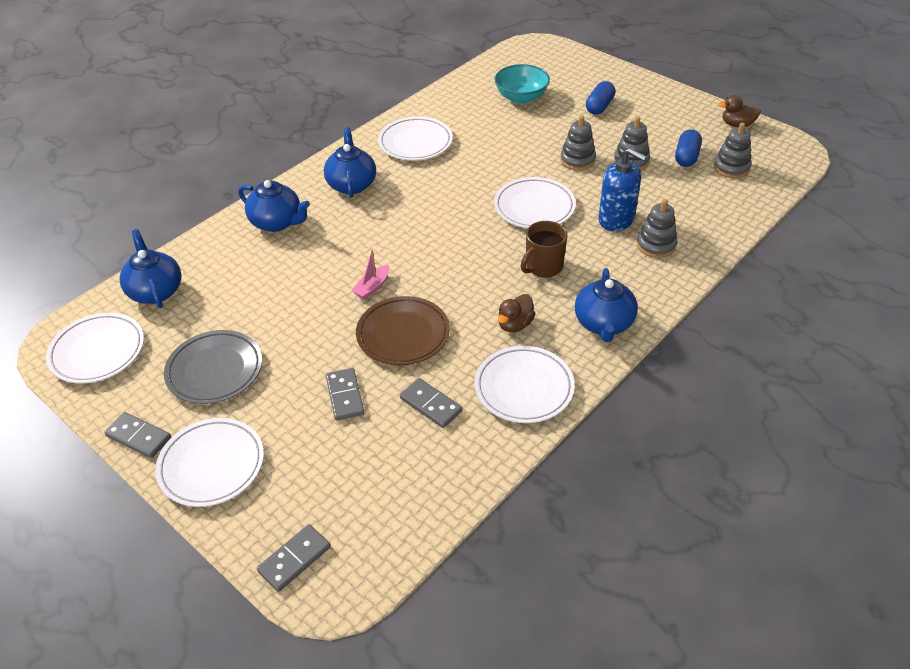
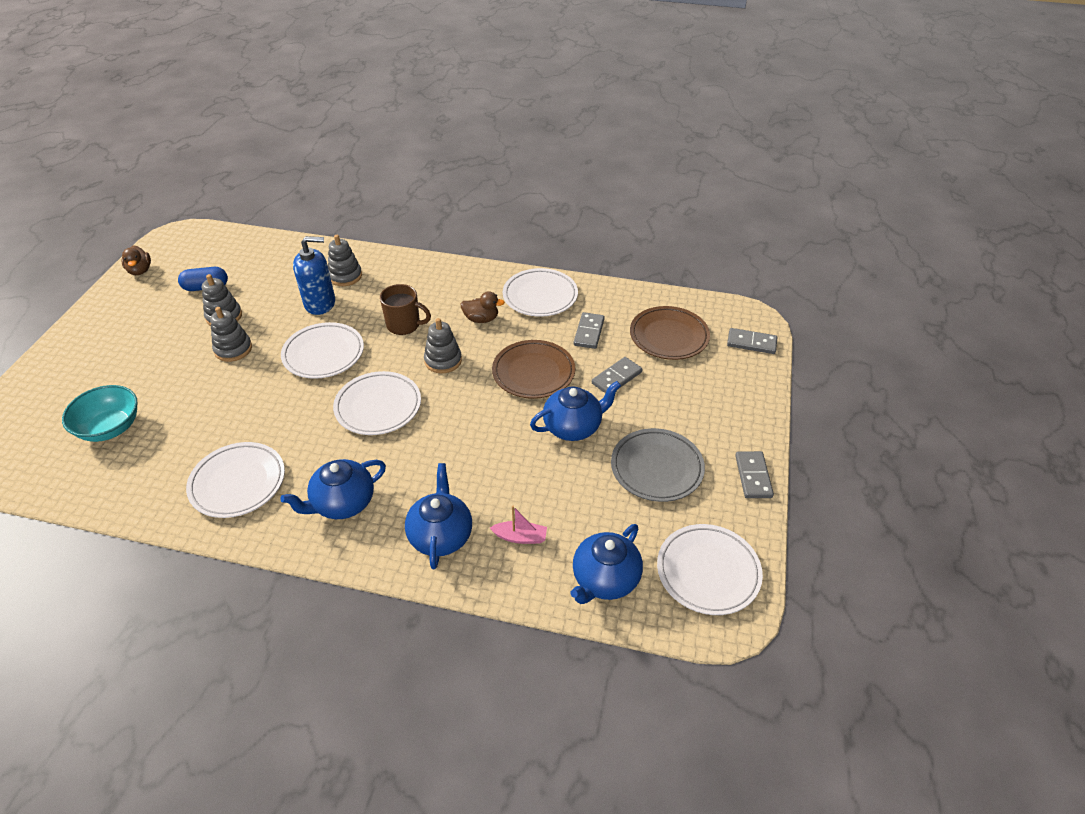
camera: 120 degrees left, 0 degrees up
(212, 465) = (733, 418): white plate -> white plate (378, 407)
(369, 477) = (669, 336): none -> brown plate
(372, 287) = (492, 414): pink boat -> pink boat (520, 537)
(599, 107) = (121, 362): blue capsule -> none
(604, 324) = (452, 279): blue teapot -> blue teapot (573, 427)
(616, 219) = (320, 303): blue soap dispenser -> blue soap dispenser turned 75 degrees clockwise
(731, 168) = (216, 261): grey stacking toy -> grey stacking toy (443, 360)

